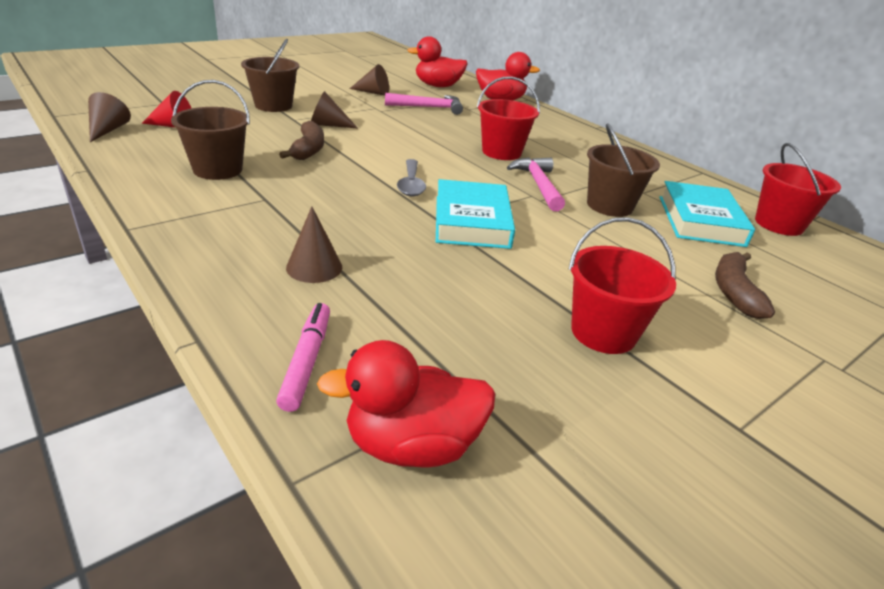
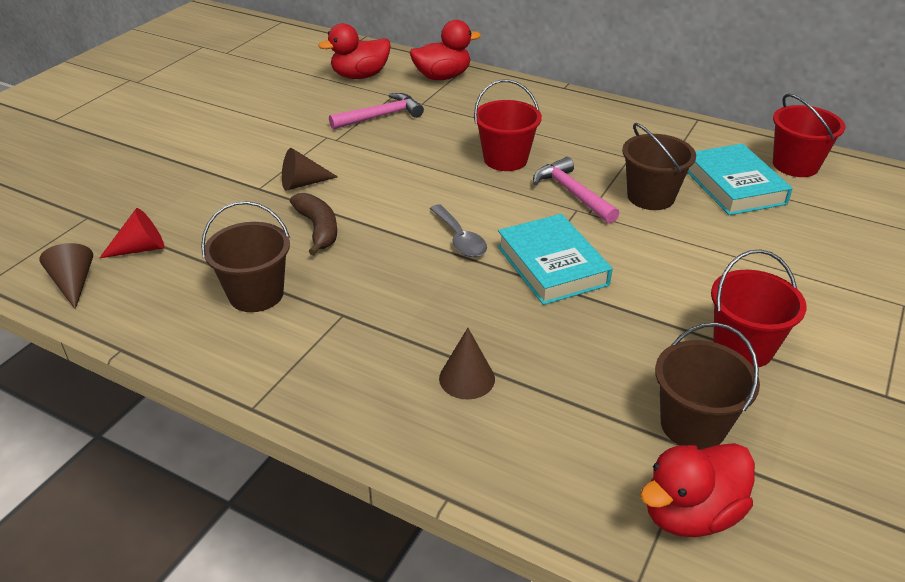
camera: 20 degrees left, 5 degrees up
(273, 106) = (215, 174): brown bucket -> brown bucket (693, 425)
(307, 361) = (552, 477): pink marker -> none
(373, 92) = (302, 112): brown cone -> none
(734, 292) = (807, 261): brown banana -> none

